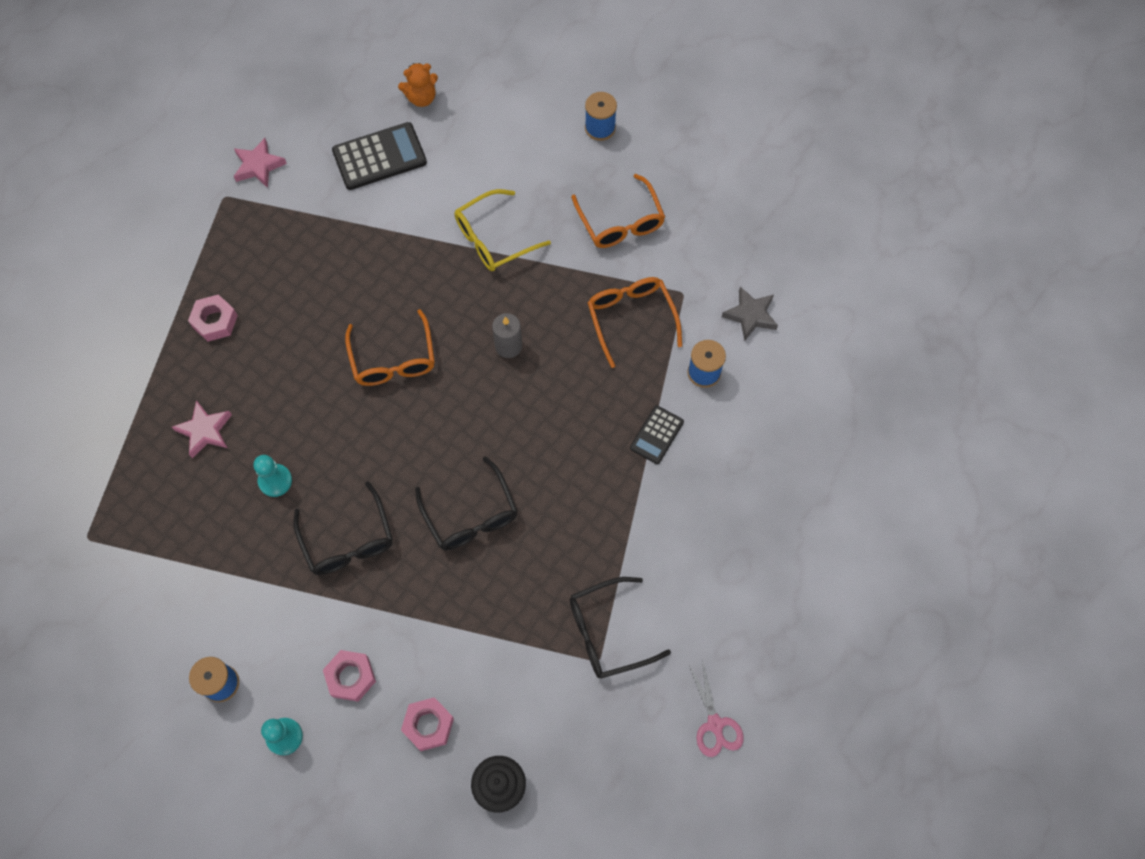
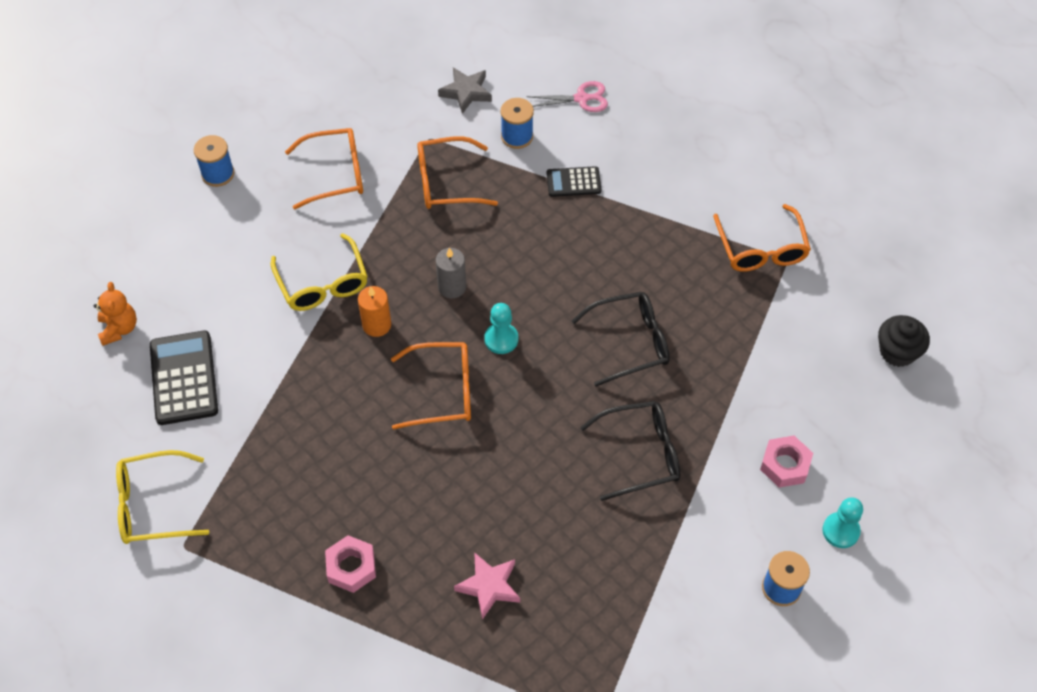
camera: 80 degrees left, 10 degrees down
(258, 166) = (152, 505): pink star -> yellow glasses
(275, 481) = (562, 518): turquoise pawn -> turquoise pawn (501, 339)
(428, 725) = (837, 403): pink nut -> none
(456, 291) = (376, 325): none -> orange candle
(607, 633) = (761, 249): black glasses -> orange glasses
(656, 435) = (573, 182): black calculator -> black calculator turned 135 degrees clockwise
(715, 724) = (850, 185): pink scissors -> pink scissors (581, 98)

